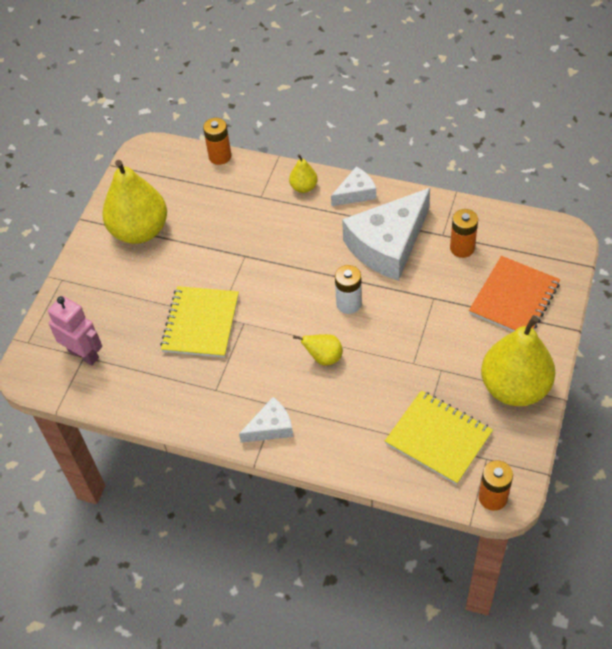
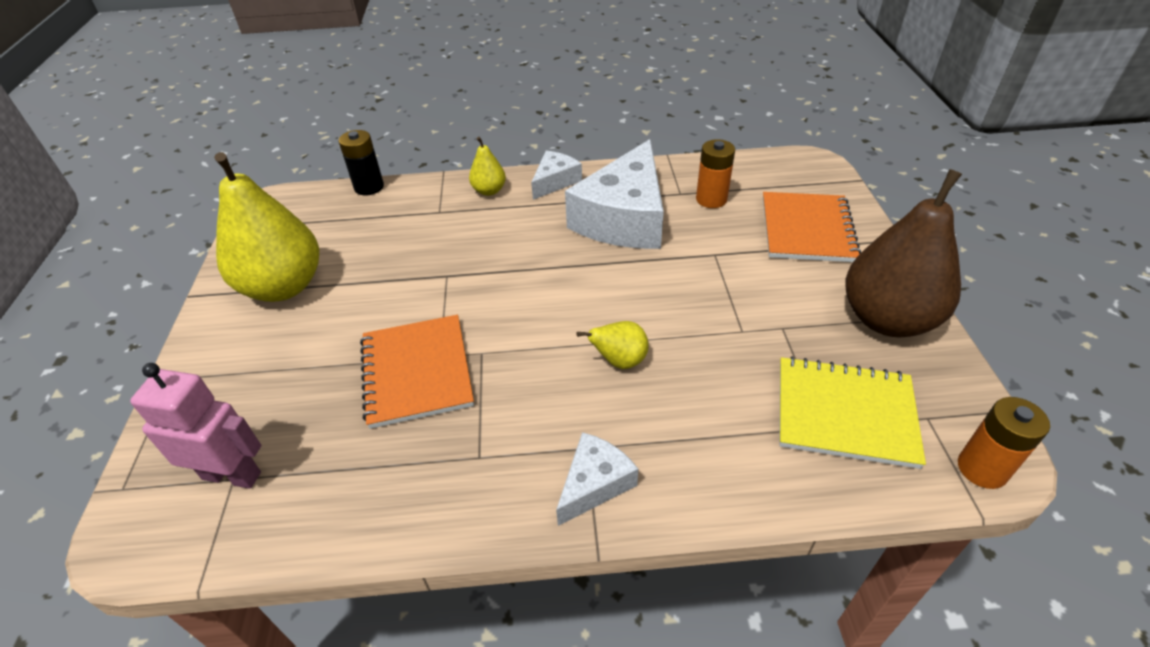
camera: 25 degrees left, 10 degrees down
(200, 323) = (417, 372): yellow notebook -> orange notebook
(220, 156) = (369, 187): orange battery -> black battery
(348, 303) = (614, 289): white battery -> none
(514, 387) = (887, 319): yellow pear -> brown pear

